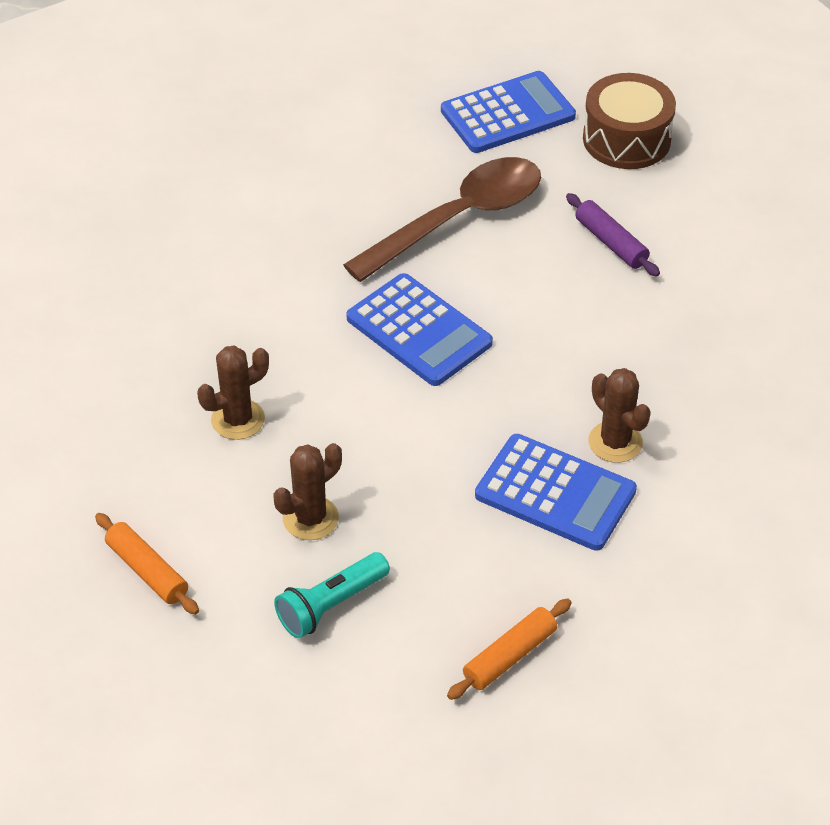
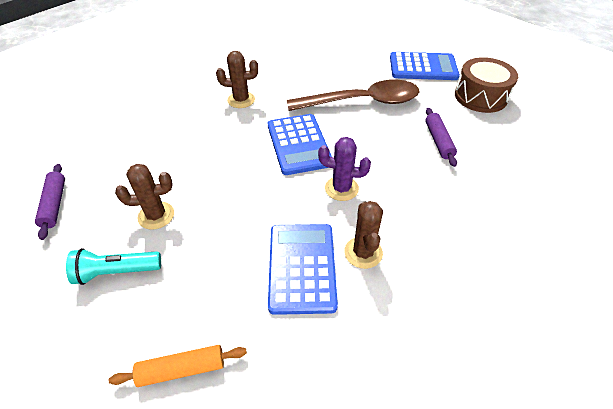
camera: 30 degrees right, 0 degrees up
(147, 571) = (54, 204): orange rolling pin -> purple rolling pin
(238, 419) = (173, 150): brown cactus -> brown cactus (241, 100)
(529, 371) = (341, 188): none -> purple cactus
(555, 493) = (302, 267): blue calculator -> blue calculator turned 150 degrees counterclockwise

